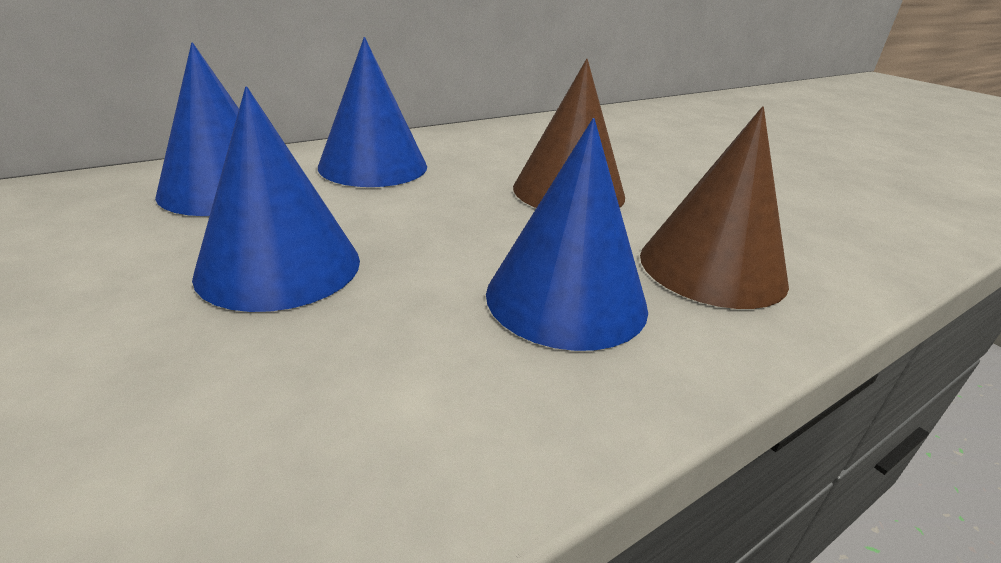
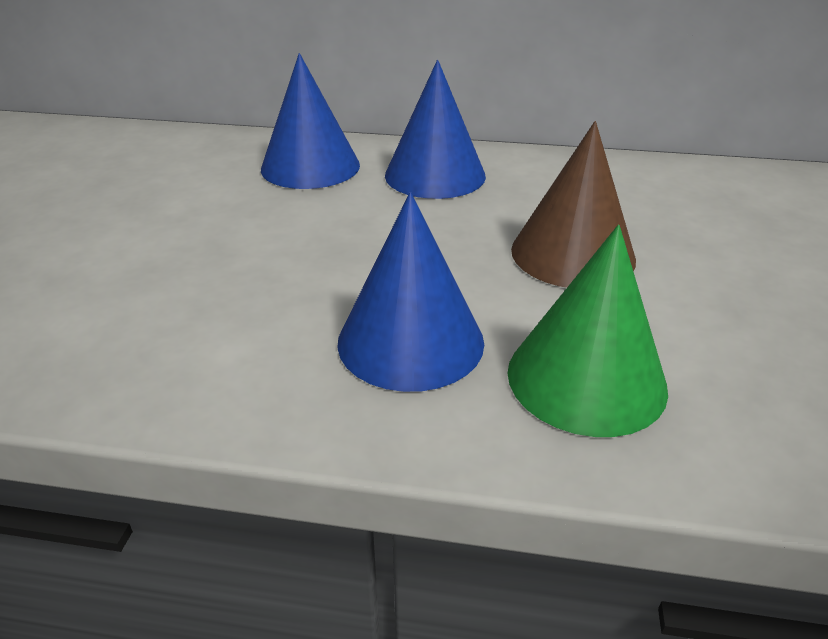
camera: 45 degrees right, 5 degrees up
(279, 266) = (270, 237): blue cone -> none
(712, 267) = (586, 379): brown cone -> green cone

